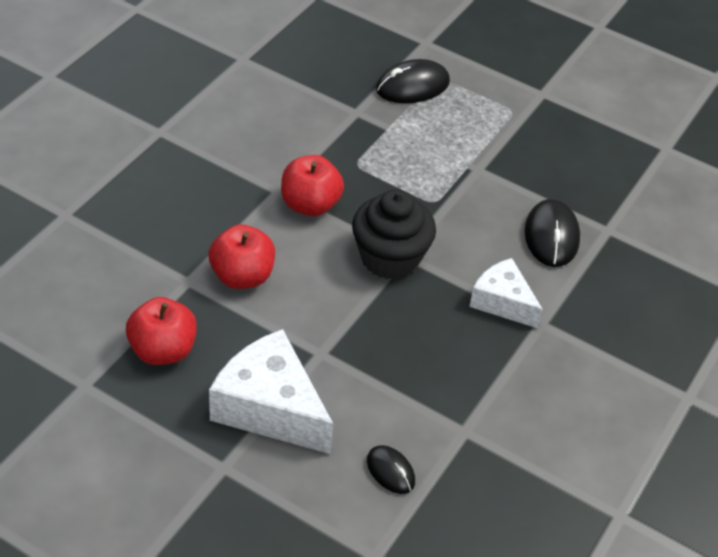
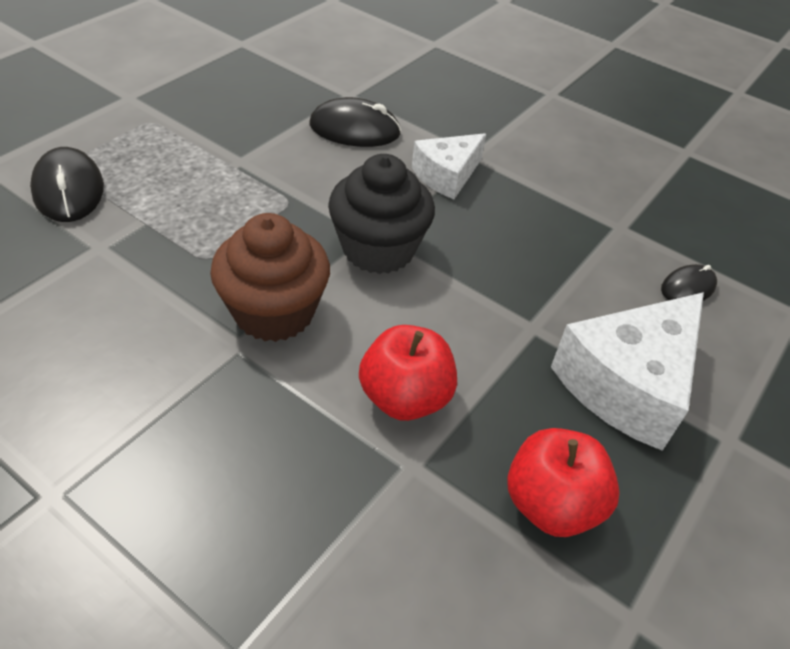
camera: 85 degrees left, 0 degrees up
(310, 205) = (274, 312): red apple -> brown cupcake

